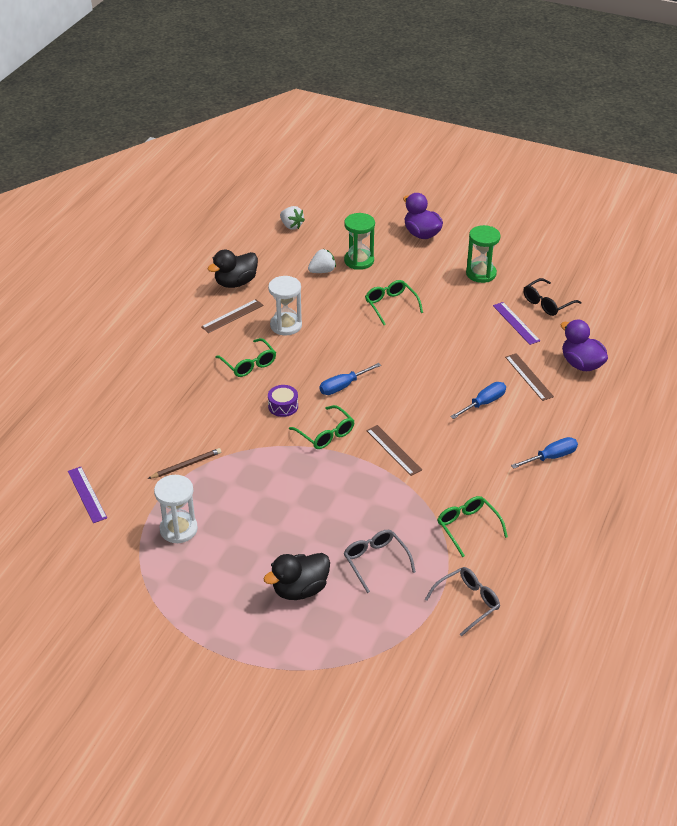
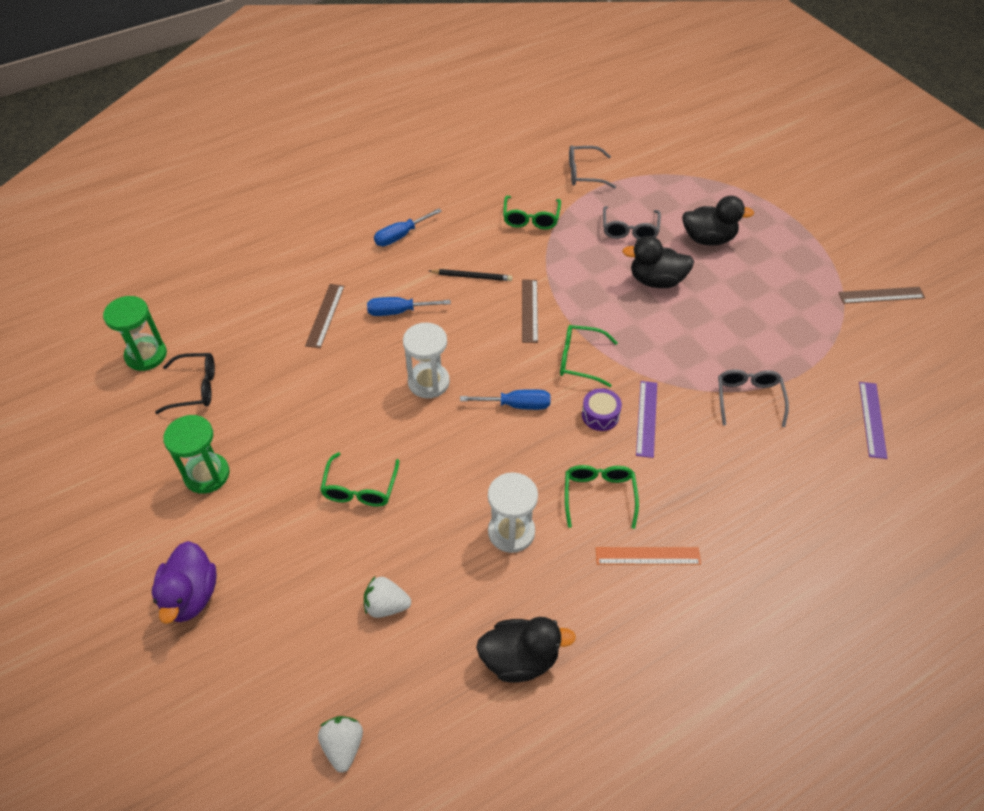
camera: 145 degrees left, 10 degrees up
(178, 529) = (789, 337): white hourglass -> white hourglass (428, 382)
(186, 465) = (748, 399): brown pencil -> grey glasses
(198, 349) = (647, 556): none -> orange ruler
(232, 316) = (568, 591): brown ruler -> brown ruler (881, 295)
(316, 524) = (656, 280): none -> black duck
(325, 434) = (580, 360): green glasses -> green glasses turned 75 degrees counterclockwise
(359, 261) = (321, 595): green hourglass -> green hourglass (146, 355)
(461, 453) = (472, 276): none -> black pencil
(516, 323) = (259, 382): purple ruler -> purple ruler (647, 418)
(551, 457) = (401, 236): blue screwdriver -> blue screwdriver turned 45 degrees counterclockwise
(581, 364) = (262, 301): purple duck -> none

